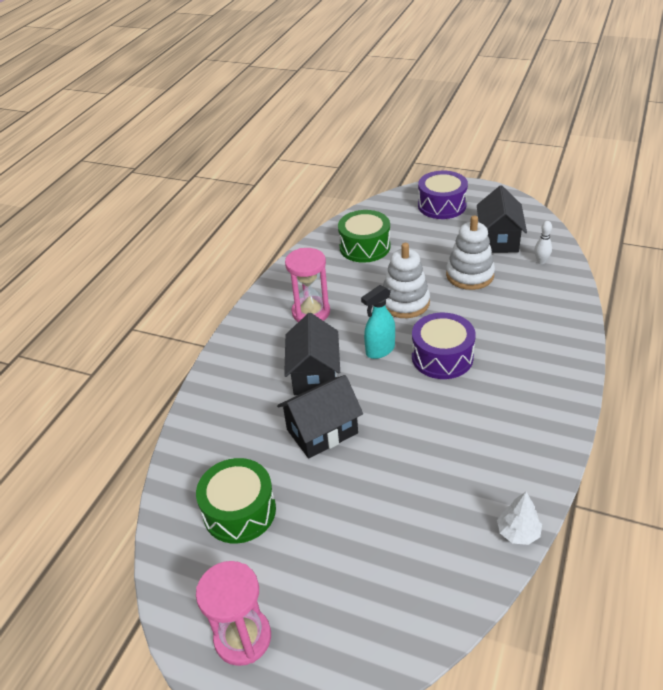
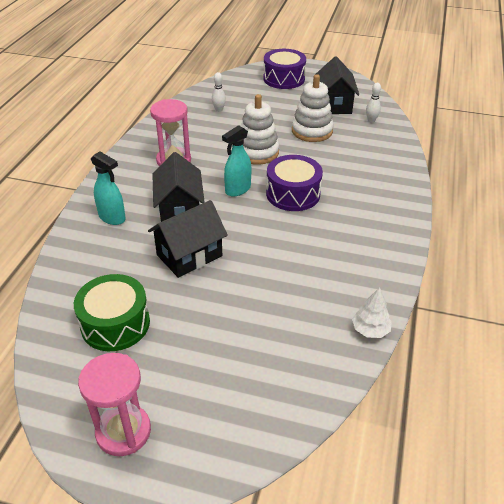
camera: 10 degrees left, 0 degrees up
(241, 382) = (112, 218): none -> turquoise spray bottle
(364, 247) = (219, 110): green drum -> white bowling pin

